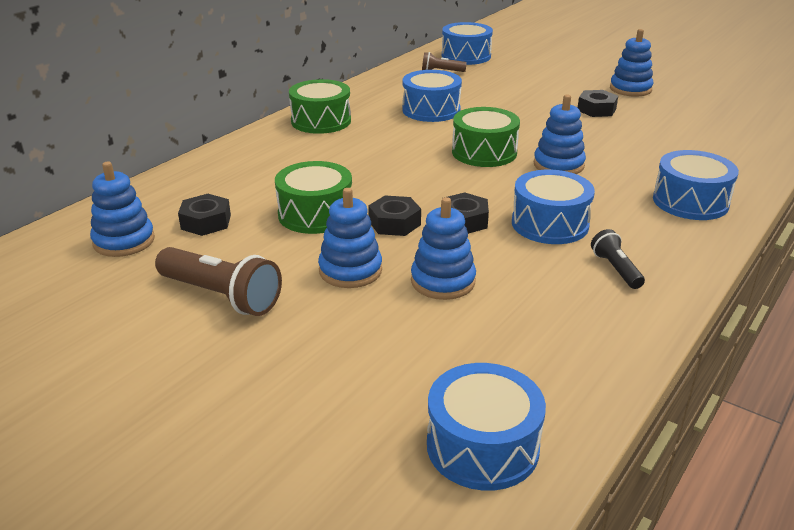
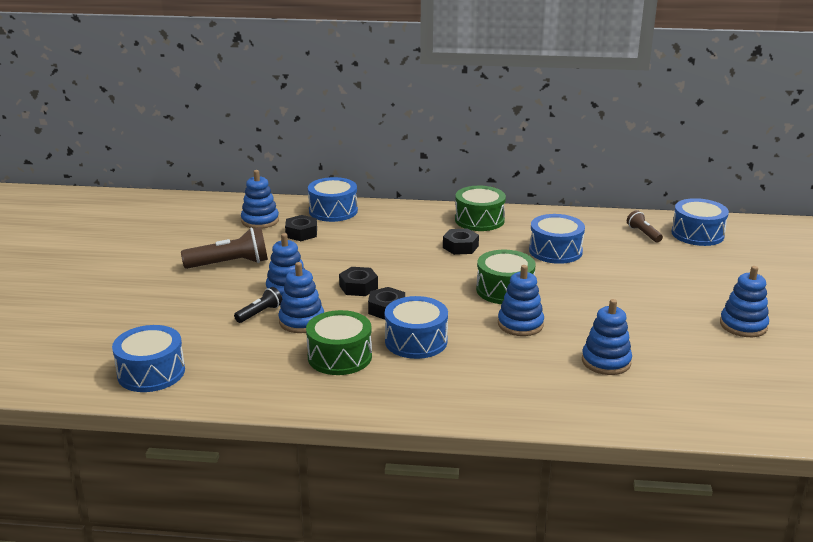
camera: 60 degrees right, 5 degrees down
(221, 296) = (230, 264): brown flashlight -> brown flashlight turned 105 degrees counterclockwise
(315, 214) = (343, 260): green drum -> green drum (339, 356)
(596, 109) = (663, 318): black nut -> black nut (460, 247)
(615, 269) = (375, 379): black flashlight -> black flashlight (260, 313)
(653, 151) = (606, 361): none -> blue stacking toy
(690, 202) = (522, 394): blue drum -> blue drum (333, 211)

